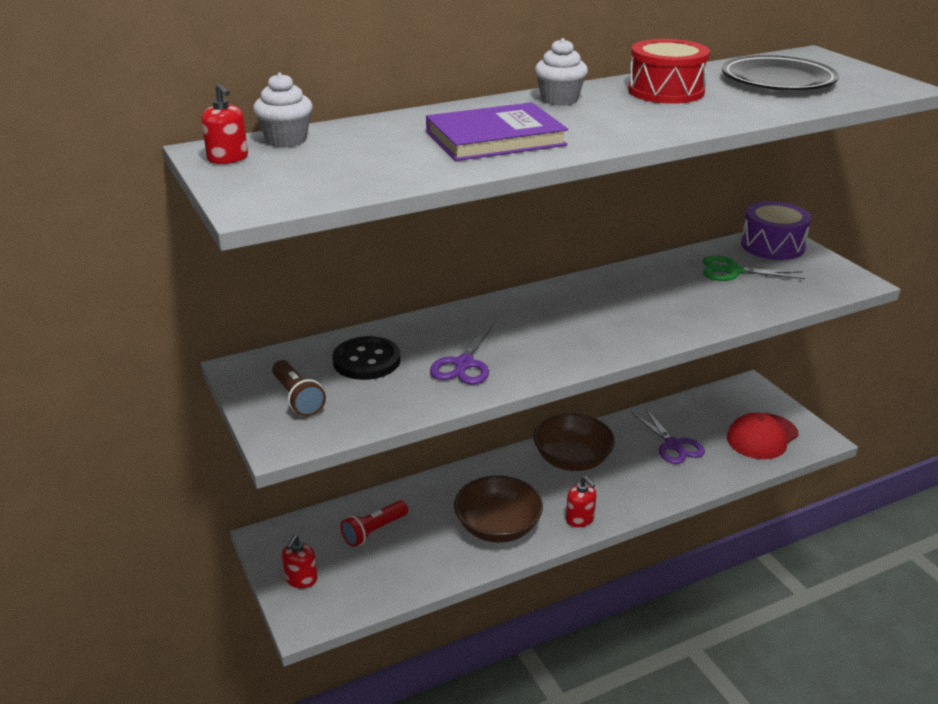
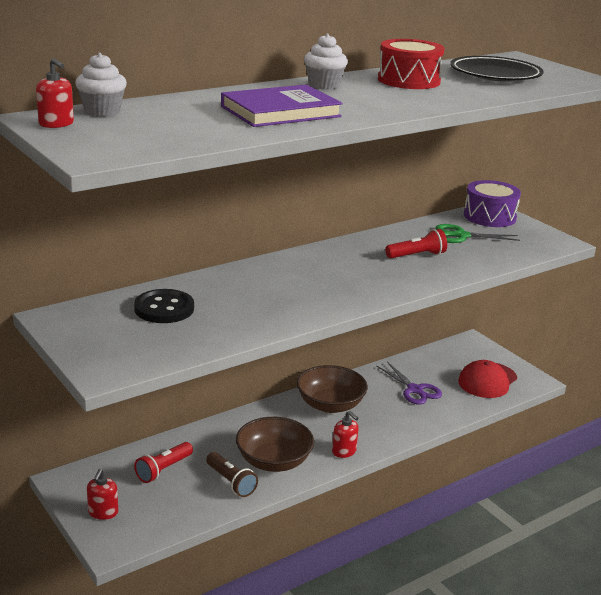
camera: 10 degrees left, 5 degrees down
(297, 398) = (109, 339): brown flashlight -> brown flashlight (231, 482)
(464, 364) = (250, 309): purple scissors -> none
(674, 297) = (417, 255): none -> red flashlight

